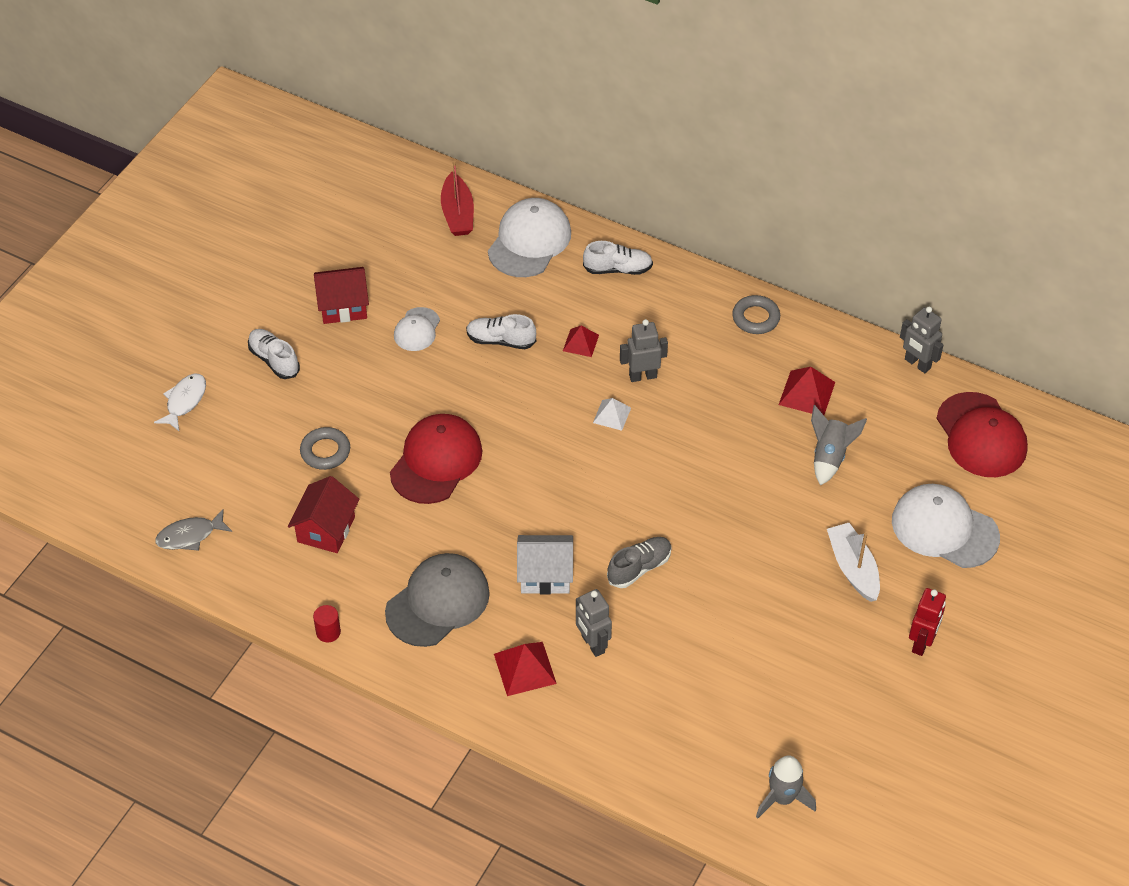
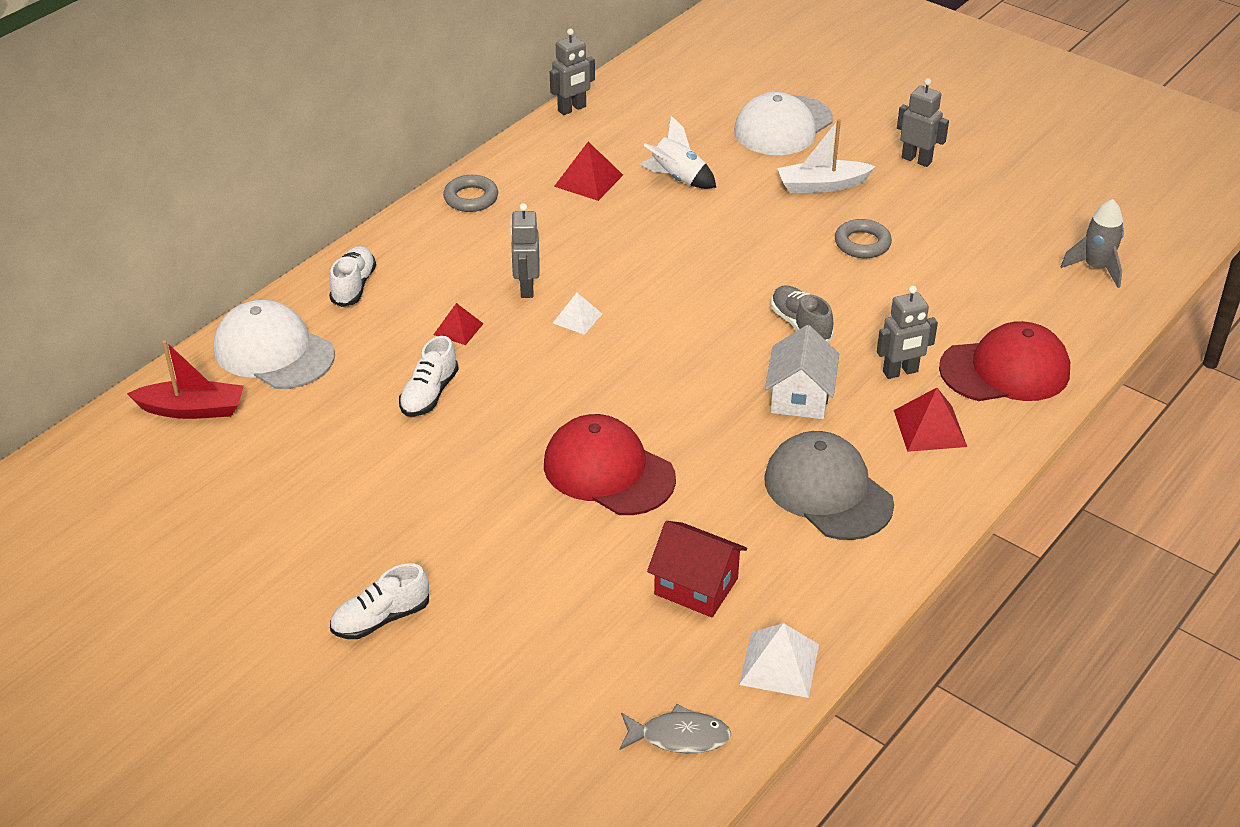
camera: 80 degrees left, 10 degrees down
(184, 401) = (424, 729): white fish -> none
(190, 536) = (679, 736): grey fish -> grey fish turned 75 degrees counterclockwise
(258, 586) = (779, 664): none -> white pyramid
(325, 451) = (564, 576): grey ring -> grey ring (862, 243)
(328, 632) = (862, 597): red cylinder -> none
(343, 306) = (309, 537): red house -> none
(417, 329) = (381, 468): white cap -> none
(830, 457) = (678, 178): grey rocket -> white rocket
(922, 643) = (916, 160): red robot -> grey robot
(981, 435) = (674, 88): red cap -> red cap (1005, 370)

